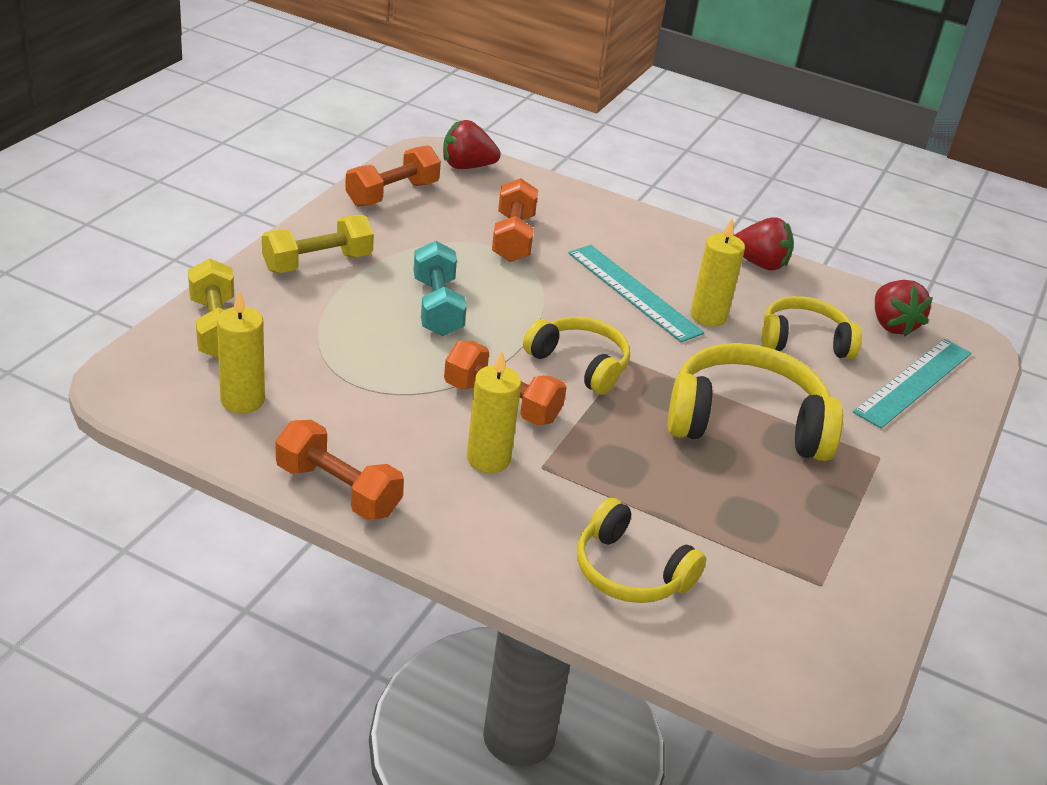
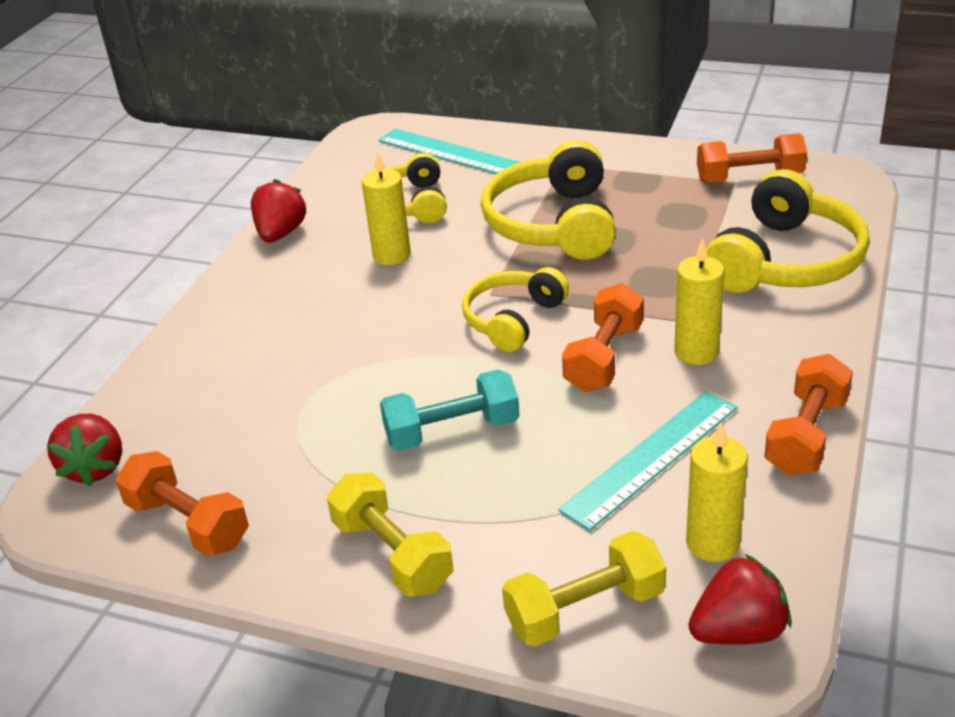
camera: 90 degrees left, 0 degrees up
(513, 238) = (277, 399): orange dumbbell -> orange dumbbell (749, 178)
(630, 571) = (785, 261): yellow headphones -> yellow headphones, size x1.59
(633, 292) = (365, 302): turquoise ruler -> turquoise ruler (651, 458)
(892, 325) = (365, 164): red strawberry -> red strawberry (738, 631)

